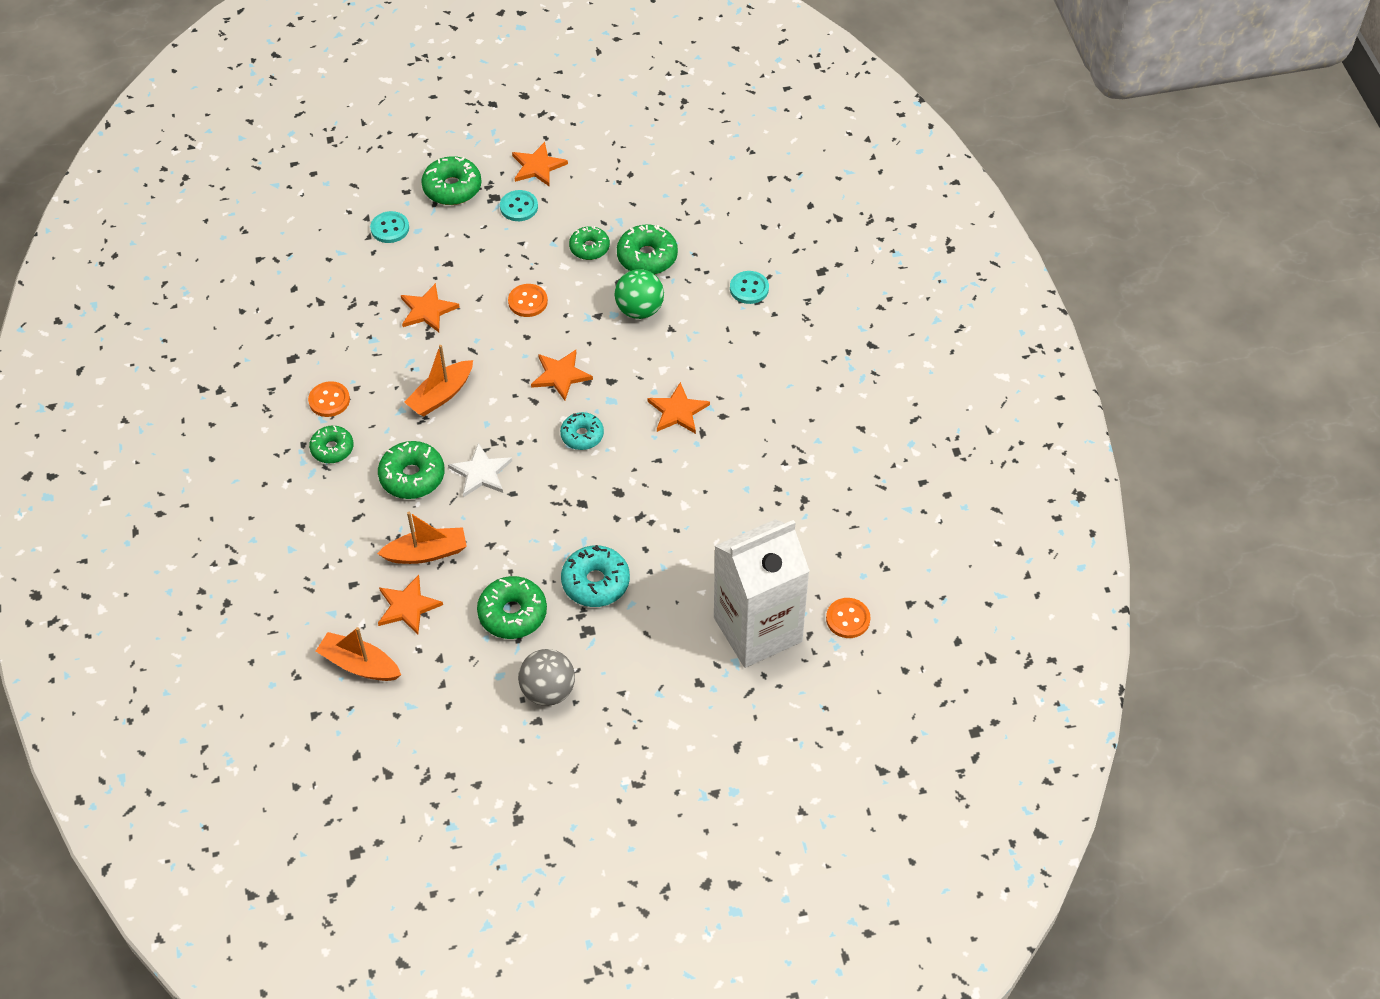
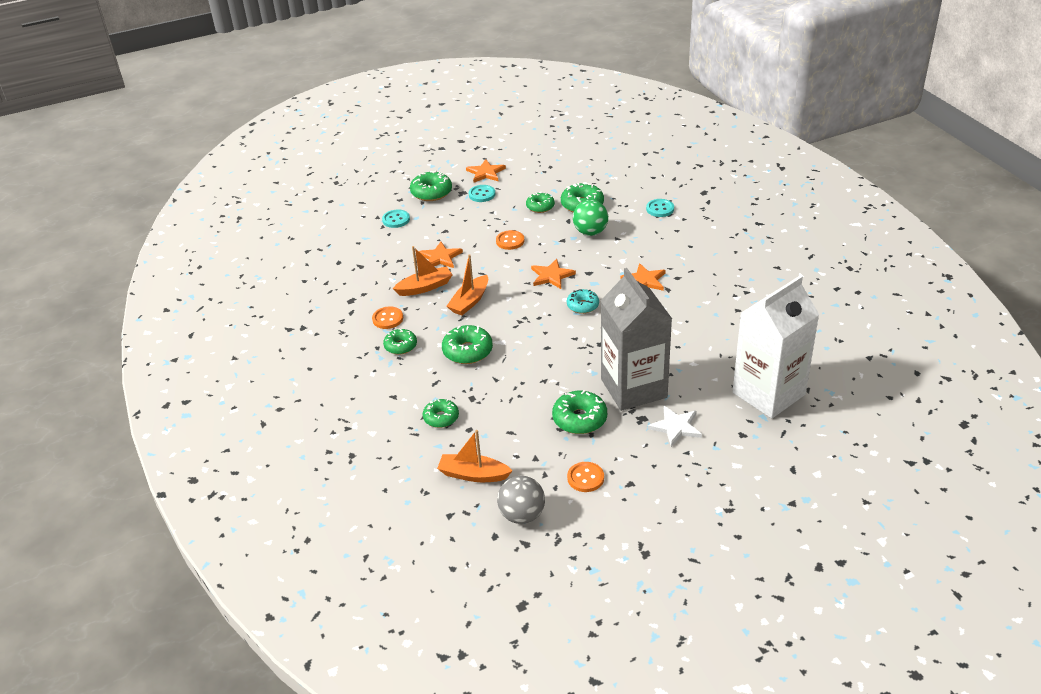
camera: 10 degrees left, 15 degrees down
(348, 572) = (441, 418): none -> green donut
(407, 606) = (496, 430): orange star -> none
(427, 553) = (497, 394): orange boat -> orange boat (425, 287)
(481, 473) = (518, 340): white star -> white star (676, 427)
(548, 691) = (629, 462): grey ball -> grey ball (522, 515)
(595, 582) = (633, 388): turquoise donut -> grey carton
(848, 619) = (830, 375): orange button -> orange button (585, 478)

